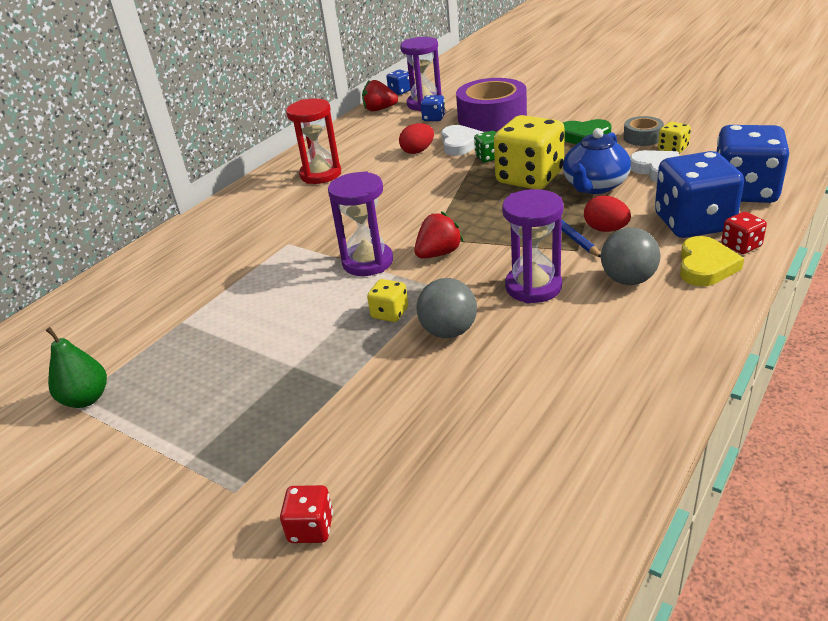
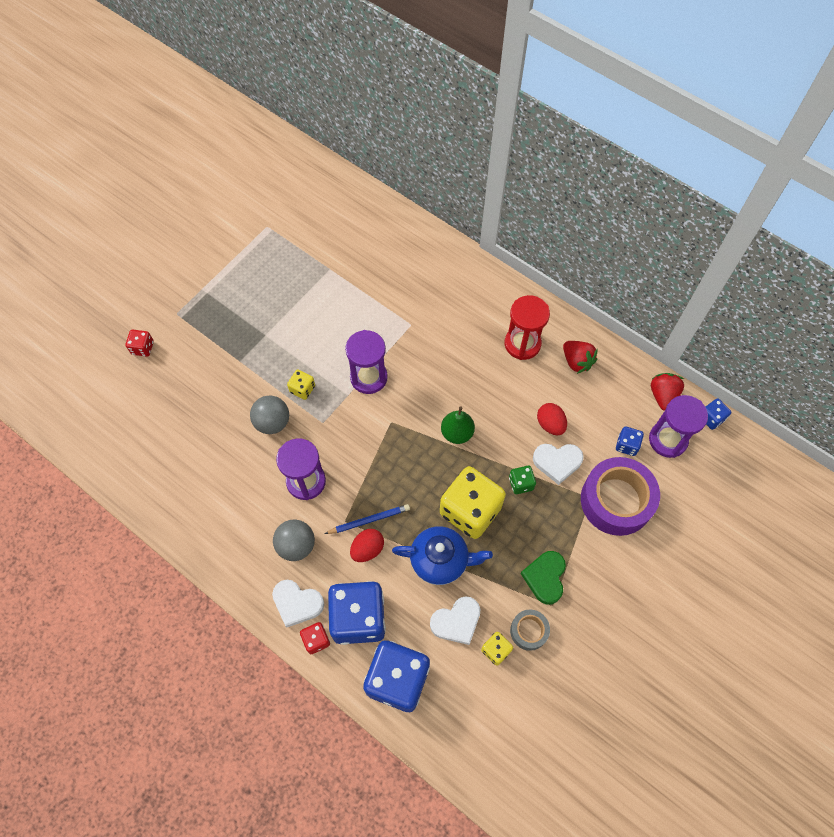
camera: 90 degrees right, 30 degrees up
(86, 399) = (268, 233): green pear -> green pear (457, 433)
(438, 254) = (367, 425): red strawberry -> red strawberry (576, 361)
(595, 186) = (440, 560): blue teapot -> blue teapot turned 150 degrees clockwise
(705, 266) = (297, 603): yellow heart -> white heart

